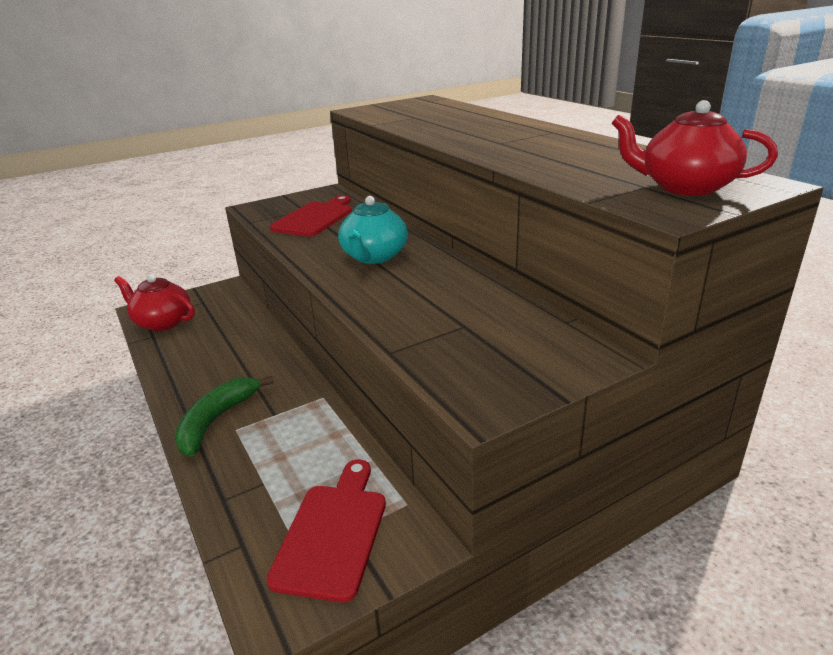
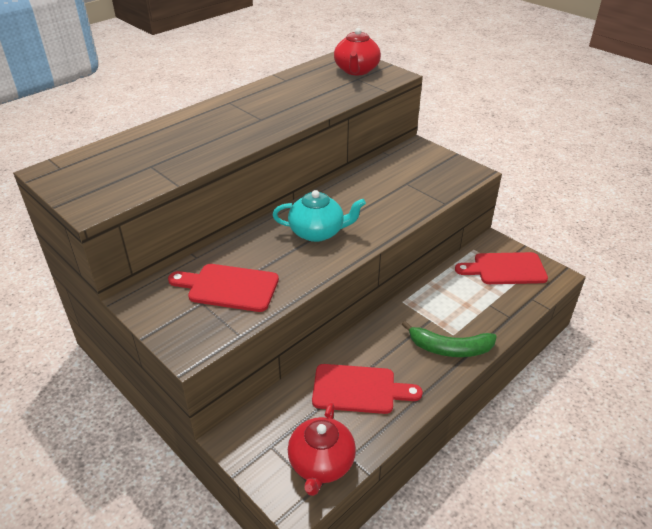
camera: 105 degrees left, 10 degrees up
(217, 348) = (359, 389): none -> red cutting board

